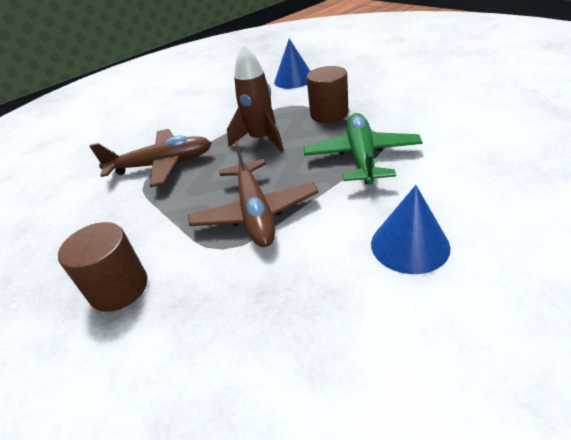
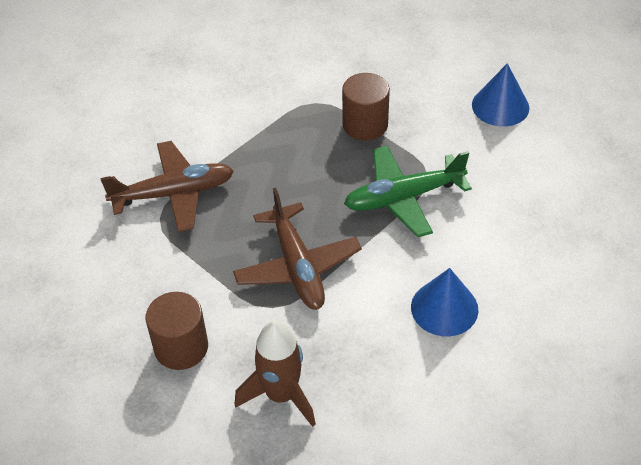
camera: 10 degrees left, 10 degrees up
(261, 140) = (288, 162): brown rocket -> brown rocket (281, 395)
(294, 79) = (315, 50): blue cone -> blue cone (500, 106)
(361, 156) = (403, 197): green plane -> green plane turned 105 degrees counterclockwise

